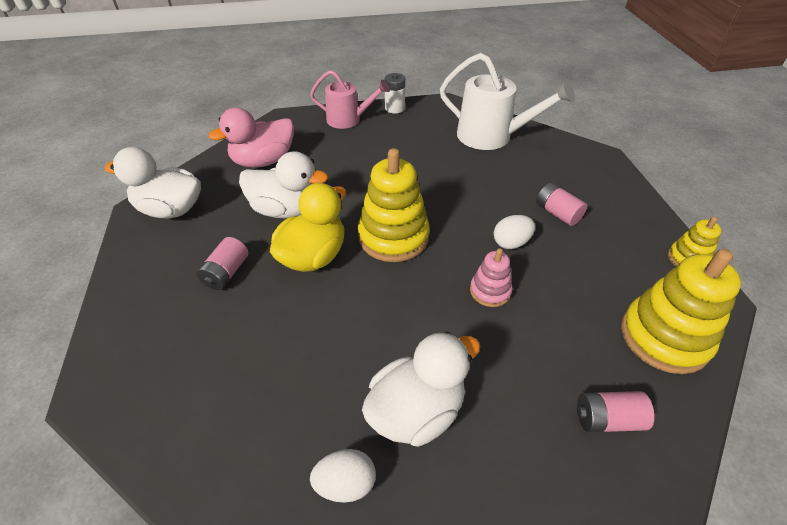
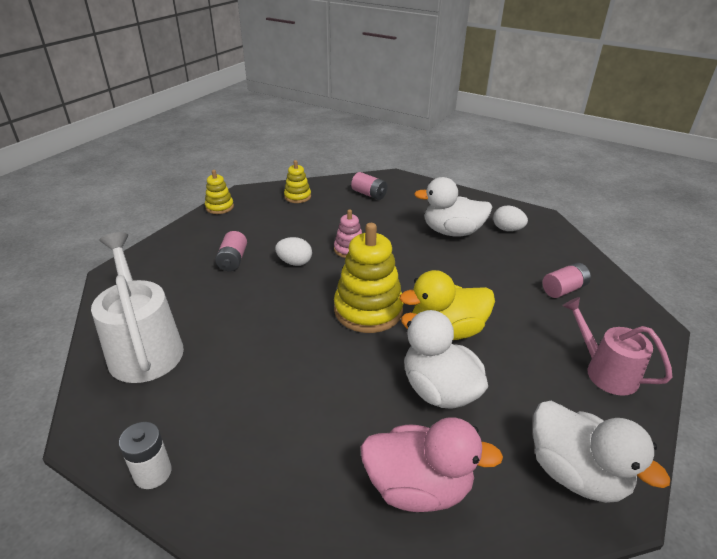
camera: 140 degrees left, 10 degrees down
(226, 273) = (530, 357): pink battery -> pink battery (563, 289)
(348, 119) = (235, 496): pink watering can -> pink watering can (605, 371)
(664, 337) = (297, 197): yellow stacking toy -> yellow stacking toy, size x0.52

